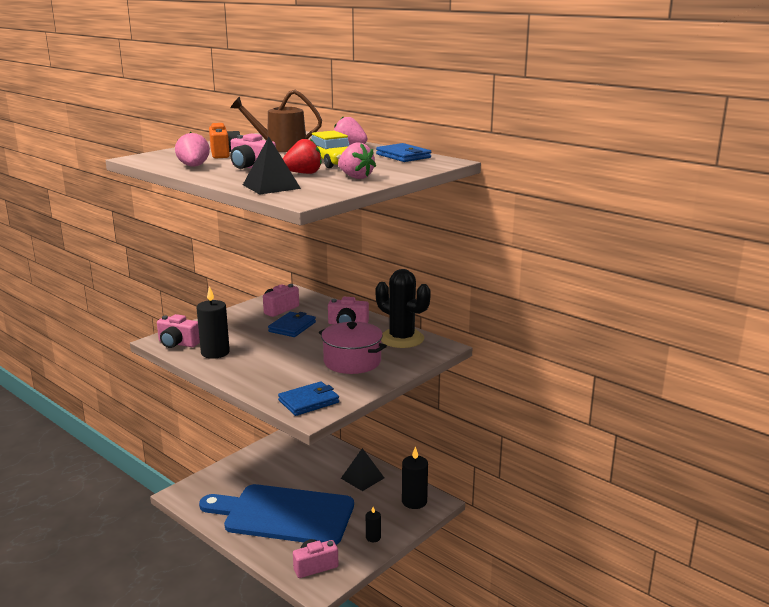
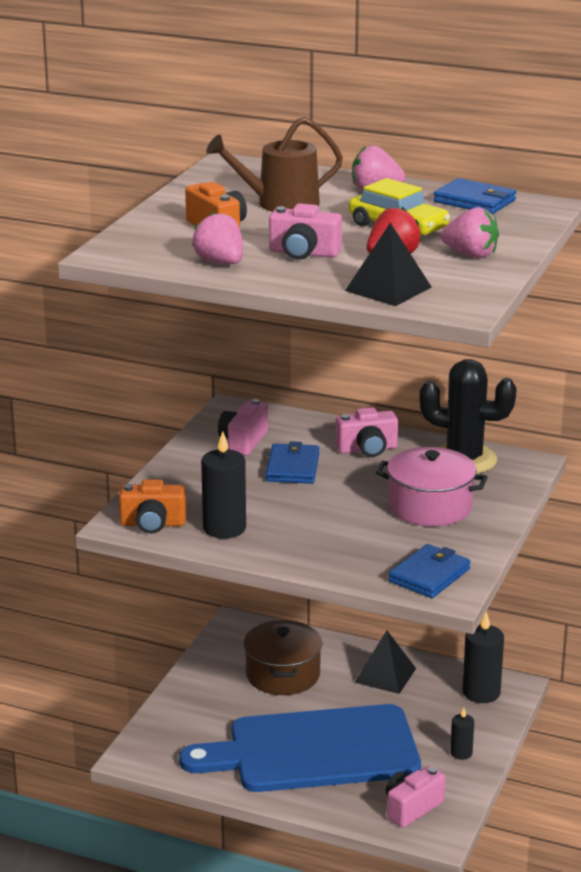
camera: 20 degrees left, 5 degrees up
(178, 343) = (153, 524): pink camera -> orange camera
(302, 465) = (283, 675): none -> brown pot

